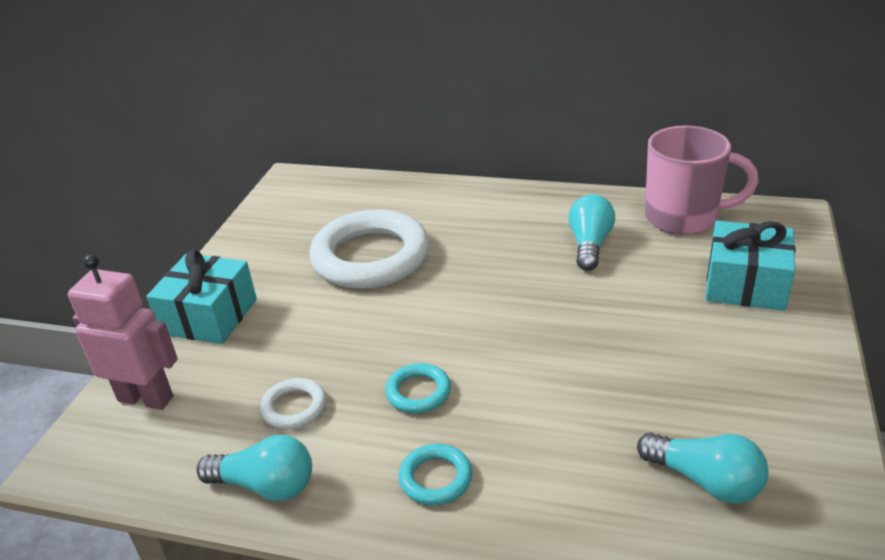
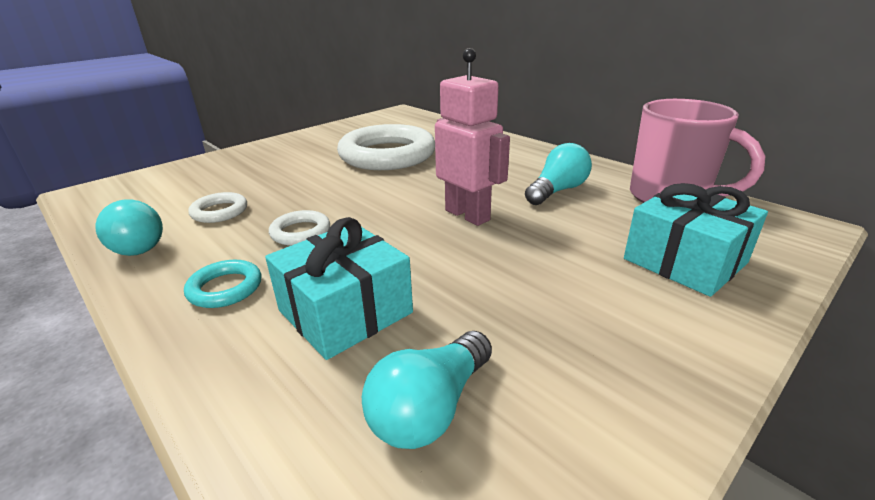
camera: 30 degrees right, 5 degrees down
(146, 398) = (163, 180): pink robot -> pink robot (467, 215)
(209, 316) = (256, 155): turquoise gift -> turquoise gift (345, 311)
(418, 392) = (300, 232): turquoise ring -> white ring
(705, 481) = (430, 408): turquoise light bulb -> turquoise light bulb turned 60 degrees clockwise

